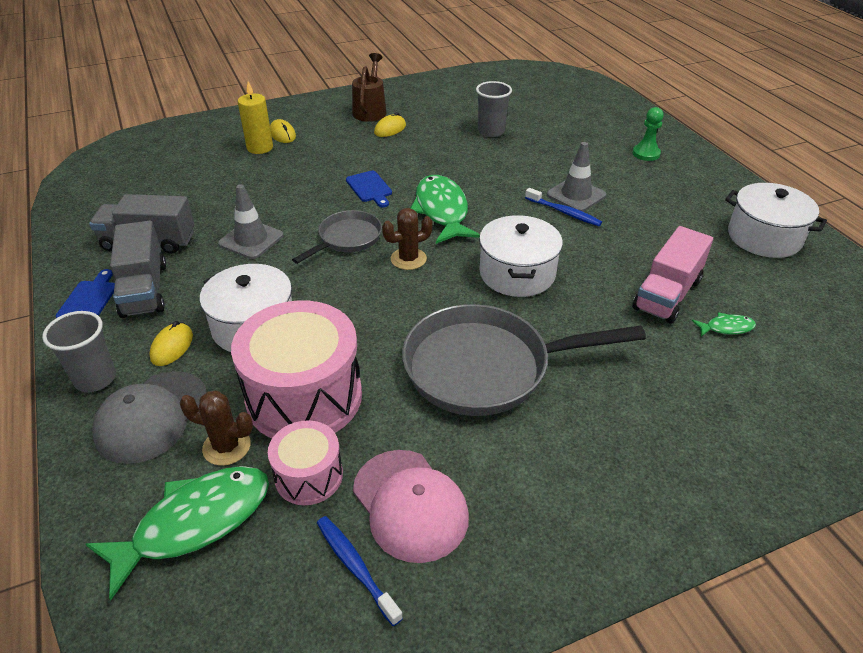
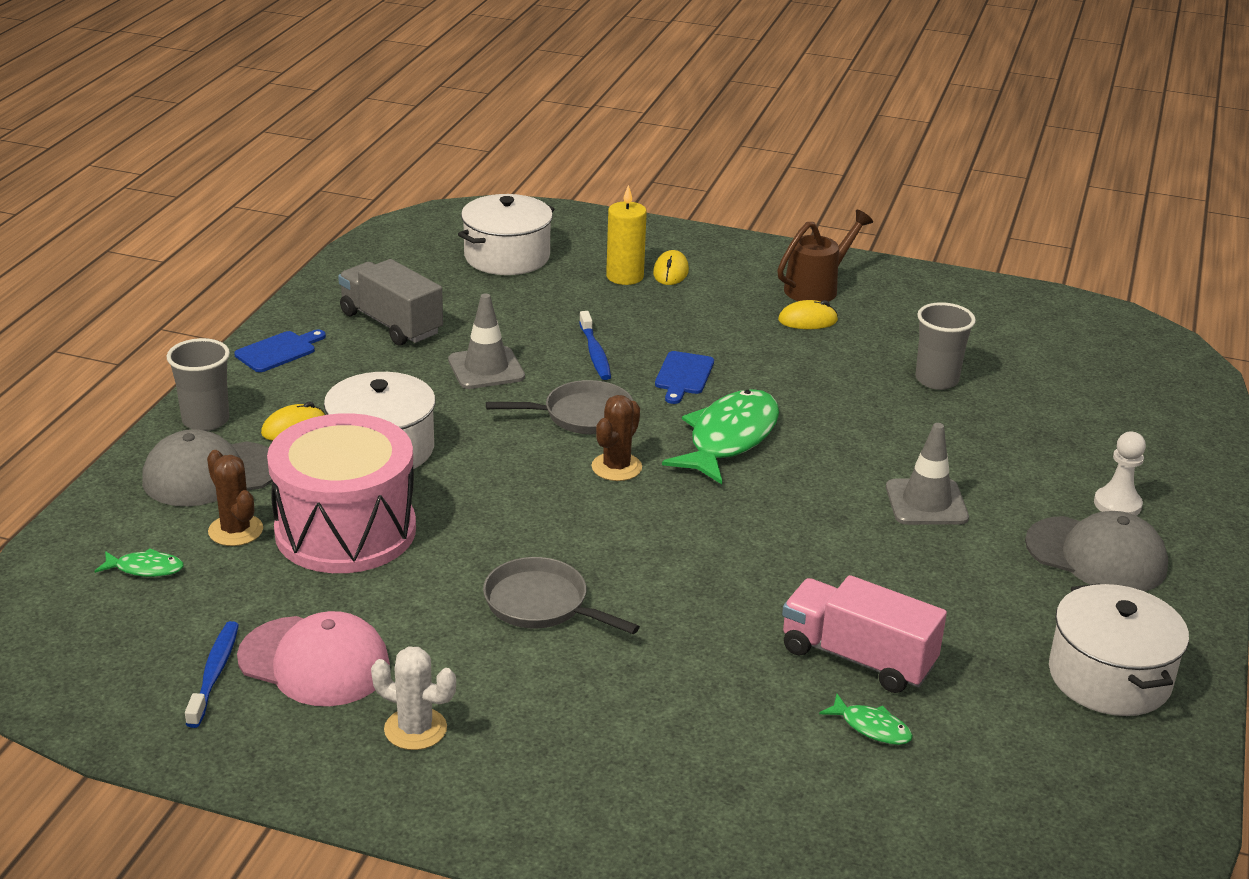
camera: 40 degrees right, 10 degrees down
(144, 289) = (333, 366): grey truck -> none
(194, 523) = (145, 569): green fish -> green fish, size x0.45
(309, 476) = (267, 591): pink drum -> none
(408, 259) = (616, 467): brown cactus -> brown cactus turned 75 degrees counterclockwise
(410, 505) = (314, 662): pink cap -> pink cap turned 75 degrees counterclockwise
(485, 367) = (541, 604): grey pan -> grey pan, size x0.54
(517, 273) = (713, 543): white pot -> white pot (507, 257)
(533, 503) = (415, 729): none -> white cactus
(564, 212) = (877, 513): blue toothbrush -> blue toothbrush (595, 353)
(646, 154) = (1117, 504): green pawn -> white pawn
(667, 294) = (857, 658): pink truck -> pink truck turned 45 degrees clockwise
(674, 182) = (1096, 555): none -> grey cap

